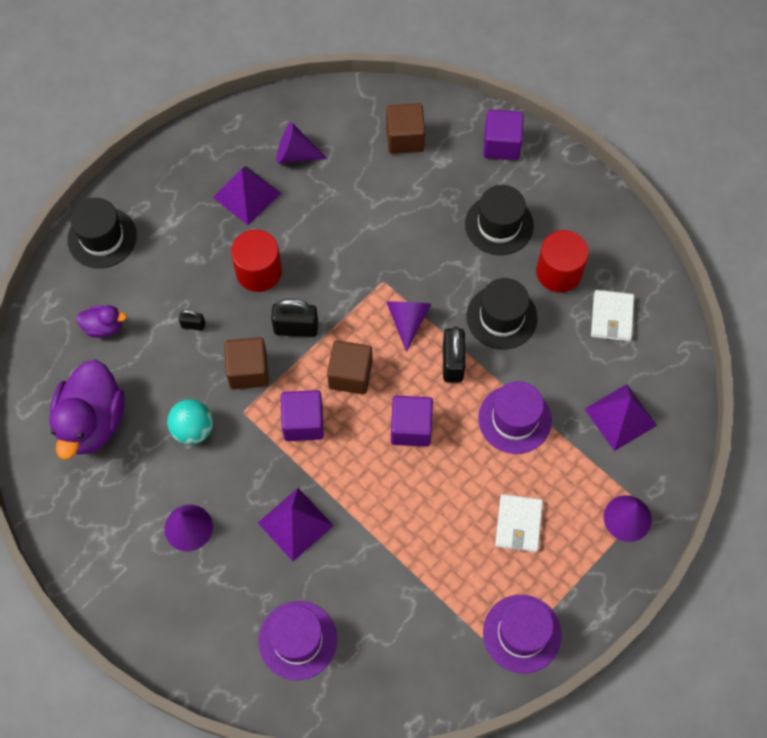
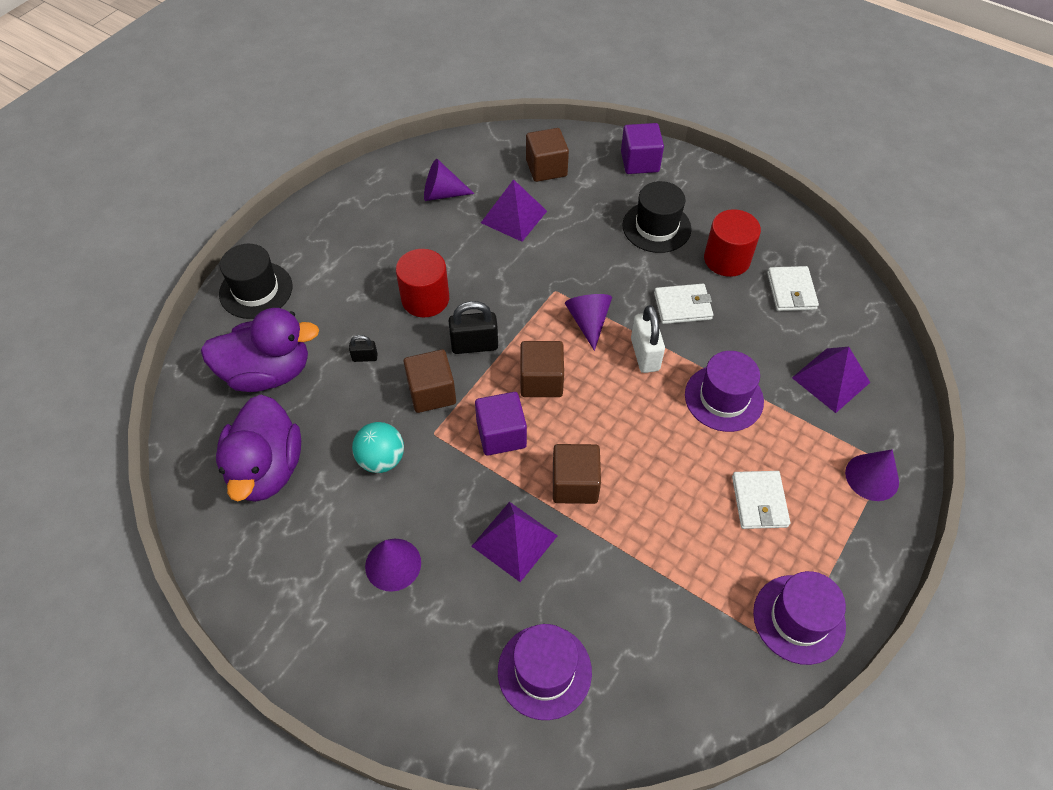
camera: 10 degrees left, 10 degrees down
(104, 327) = (268, 372): purple duck -> purple duck, size x2.06
(246, 195) = (400, 234): purple pyramid -> purple pyramid (514, 216)
(359, 481) = (575, 484): none -> brown cube
(411, 428) = (618, 422): purple cube -> none
(452, 363) = (645, 354): black padlock -> white padlock
(501, 317) = (682, 306): black hat -> white wallet

